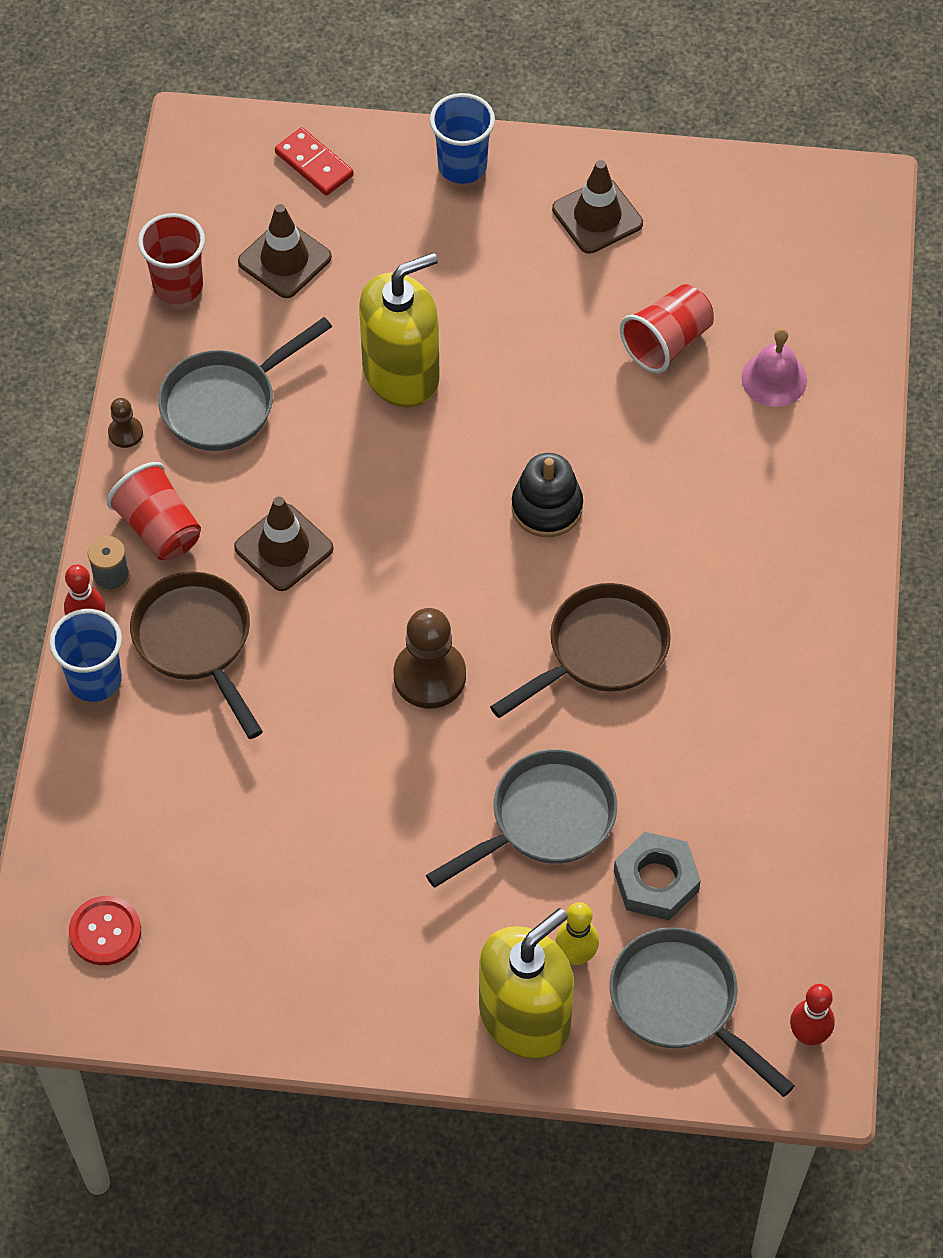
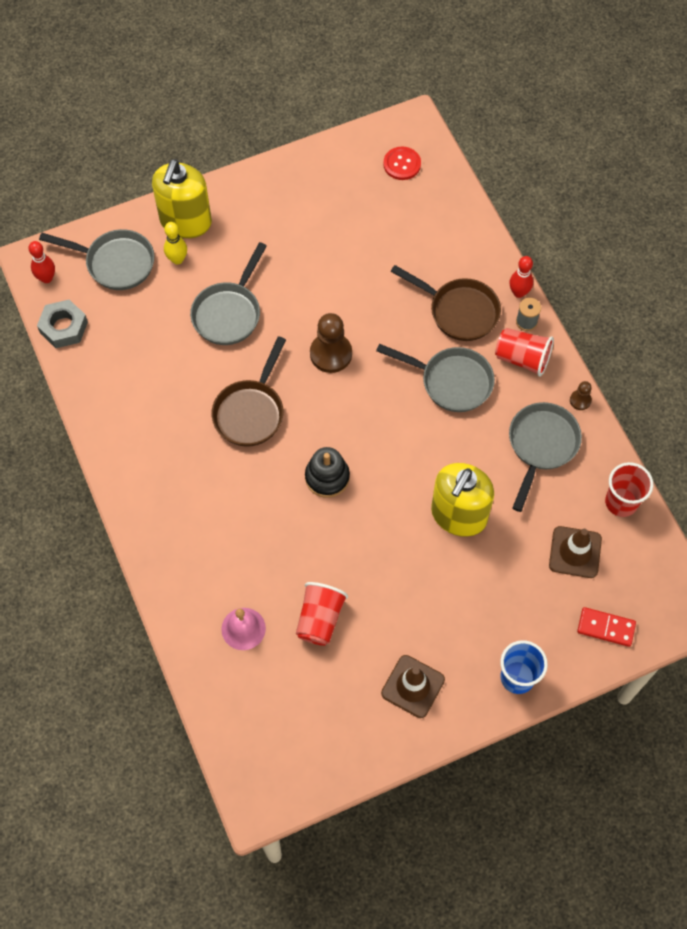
camera: 150 degrees right, 5 degrees up
(95, 679) = (494, 268): blue cup -> none
(284, 548) = (451, 381): brown traffic cone -> grey pan
(656, 881) = (157, 311): grey nut -> grey nut (63, 327)

